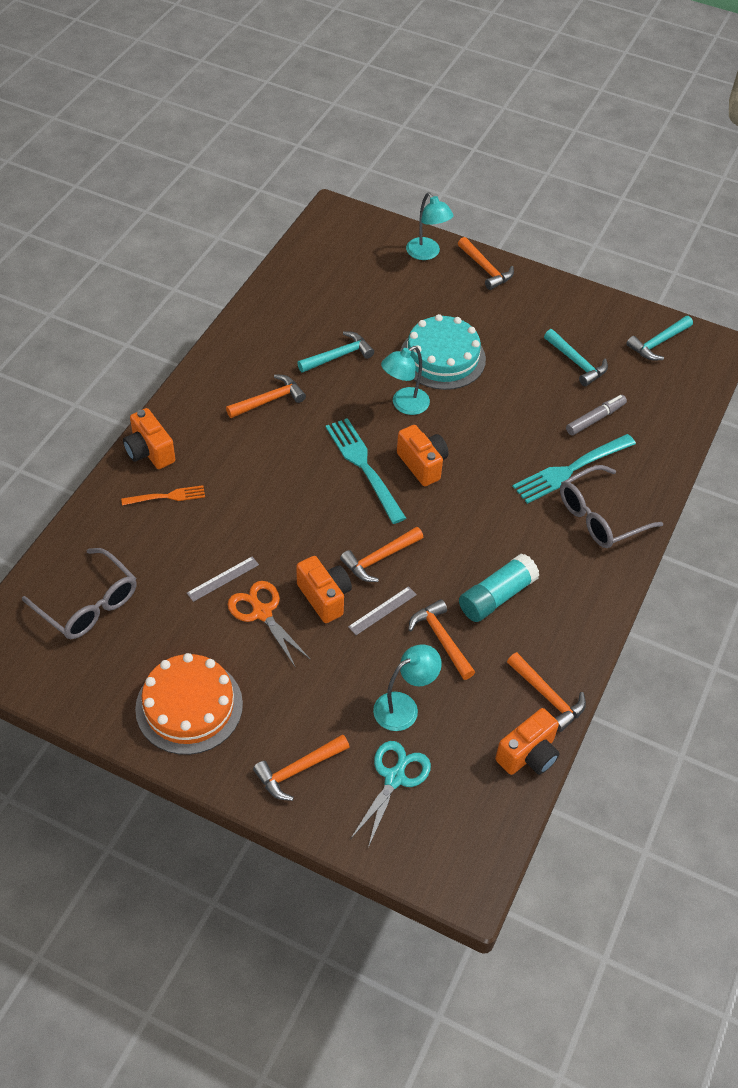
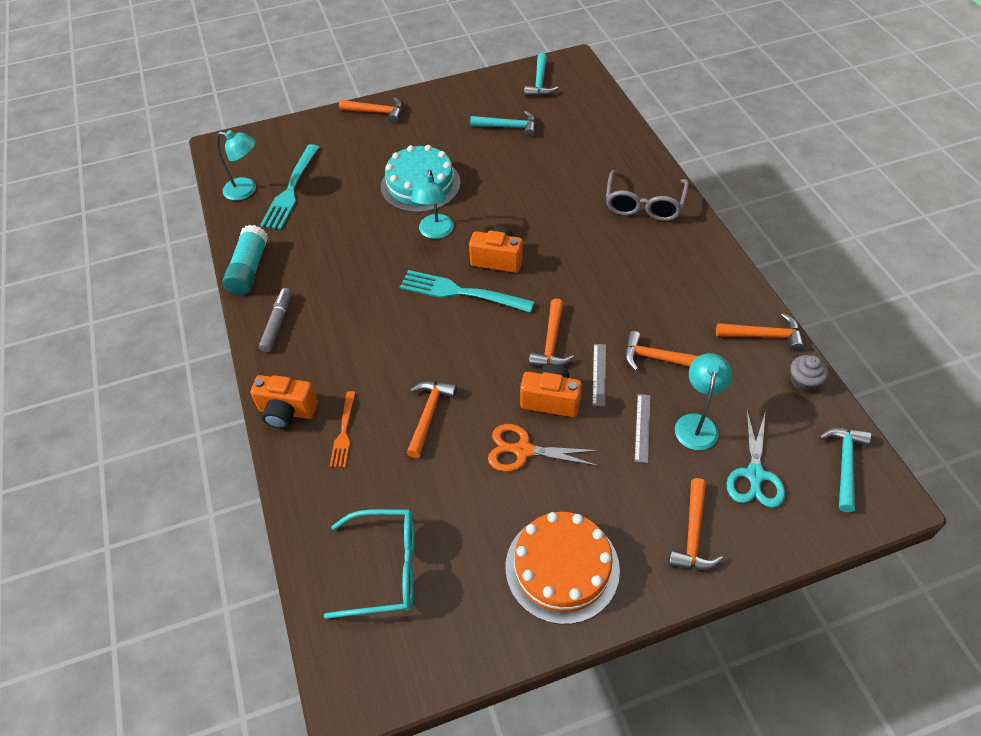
camera: 40 degrees left, 0 degrees up
(88, 604) = (386, 568): grey glasses -> turquoise glasses
(167, 496) = (344, 432): orange fork -> orange fork turned 150 degrees clockwise
(223, 578) = (464, 453): grey ruler -> grey ruler (642, 427)
(269, 400) = (334, 302): orange hammer -> orange hammer (428, 415)
(338, 356) = (347, 235): turquoise hammer -> turquoise hammer (844, 464)
(394, 777) = (755, 475): turquoise scissors -> turquoise scissors turned 150 degrees counterclockwise
(427, 253) = (323, 129): turquoise lamp -> turquoise lamp (246, 190)
(496, 596) = (653, 302): turquoise glue stick -> turquoise glue stick (249, 269)
(528, 755) = (803, 381): orange camera -> grey cupcake
(571, 469) = (590, 191): turquoise fork -> turquoise fork (291, 190)
(595, 419) = (563, 151): grey marker -> grey marker (277, 323)

